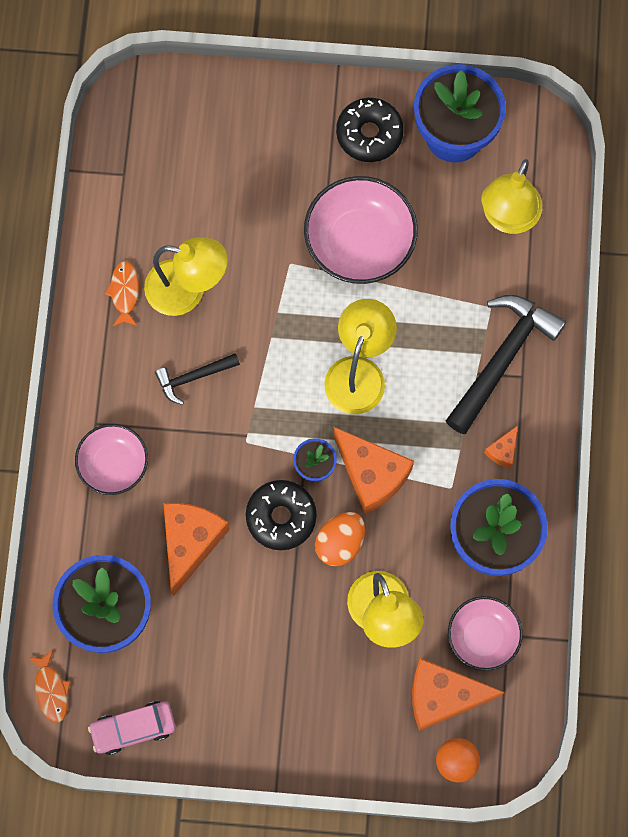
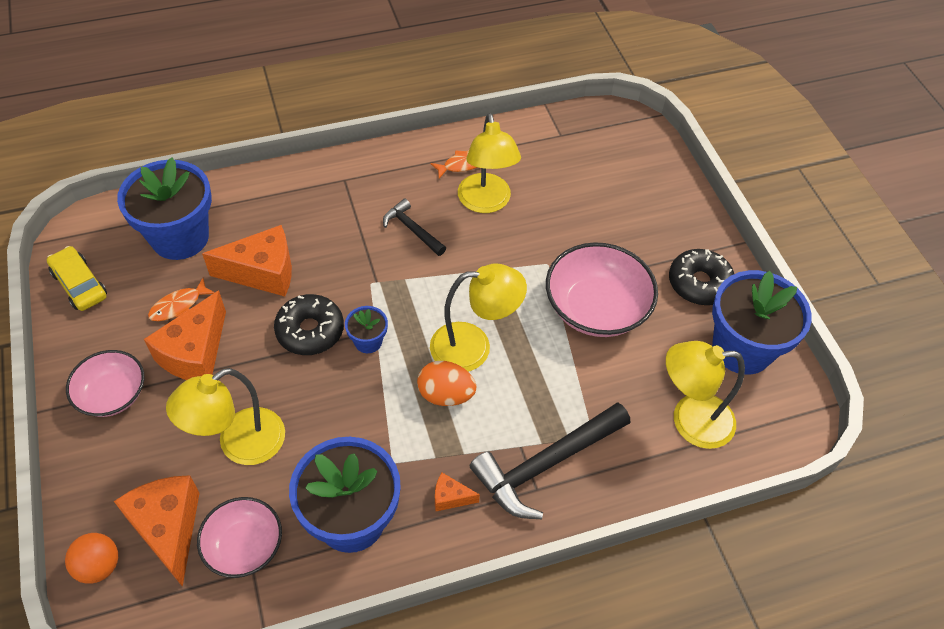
camera: 65 degrees right, 20 degrees down
(51, 690) = (102, 220): orange fish -> orange fish (179, 305)
(113, 464) = (313, 201): pink bowl -> pink bowl (112, 394)
(133, 728) = (80, 284): pink car -> yellow car
(340, 543) = (301, 385): orange egg -> orange egg (445, 395)
(371, 475) = (378, 389): orange cheese -> orange cheese (195, 353)
(502, 359) = (546, 464): black hammer -> black hammer turned 135 degrees clockwise

